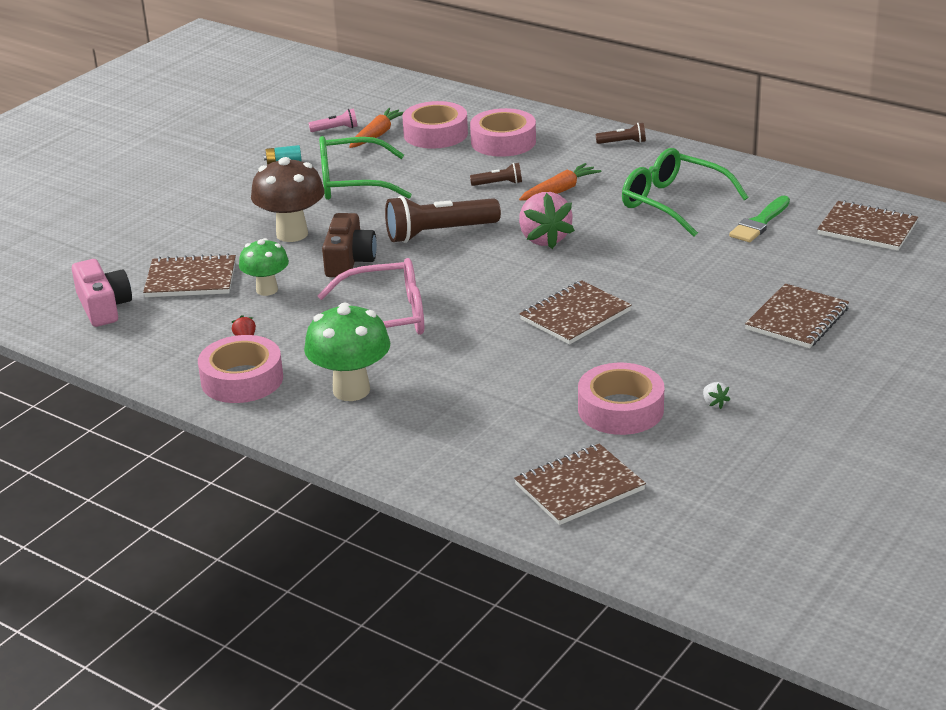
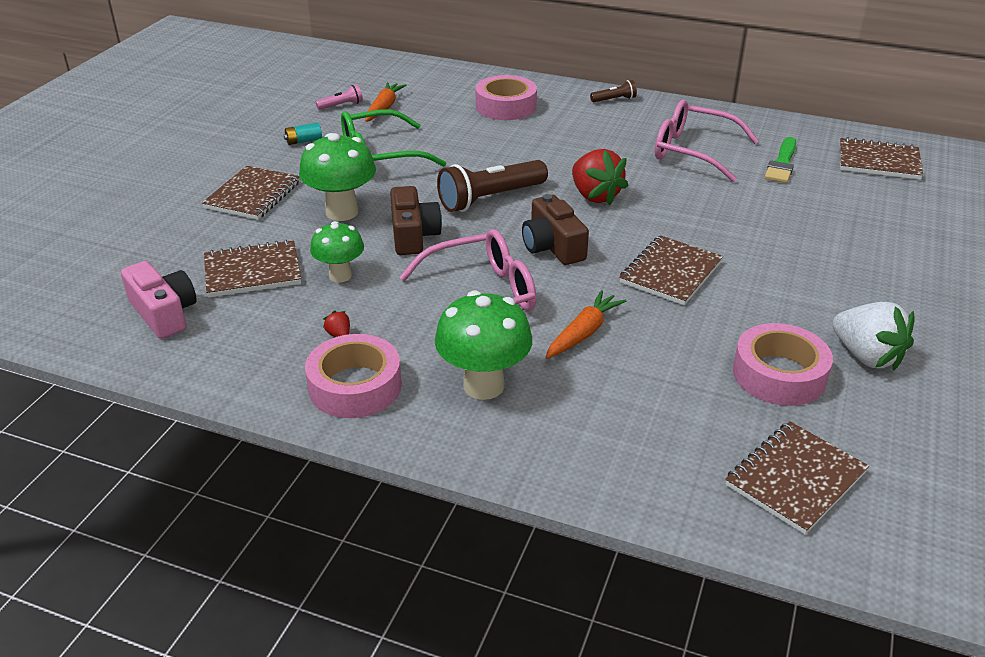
camera: 15 degrees left, 5 degrees up
(292, 234) = (342, 212): brown mushroom -> green mushroom
(435, 134) = (439, 103): pink tape -> none
(475, 282) = (552, 246): none -> brown camera
(498, 184) = (522, 145): brown flashlight -> none
(544, 239) = (595, 196): pink strawberry -> red strawberry
(559, 190) = (583, 148): orange carrot -> orange carrot (583, 333)
(673, 203) = (693, 151): green glasses -> pink glasses
(714, 403) = (866, 356): white strawberry -> white strawberry, size x2.44
(797, 319) = (881, 255): brown notebook -> brown notebook (253, 195)

